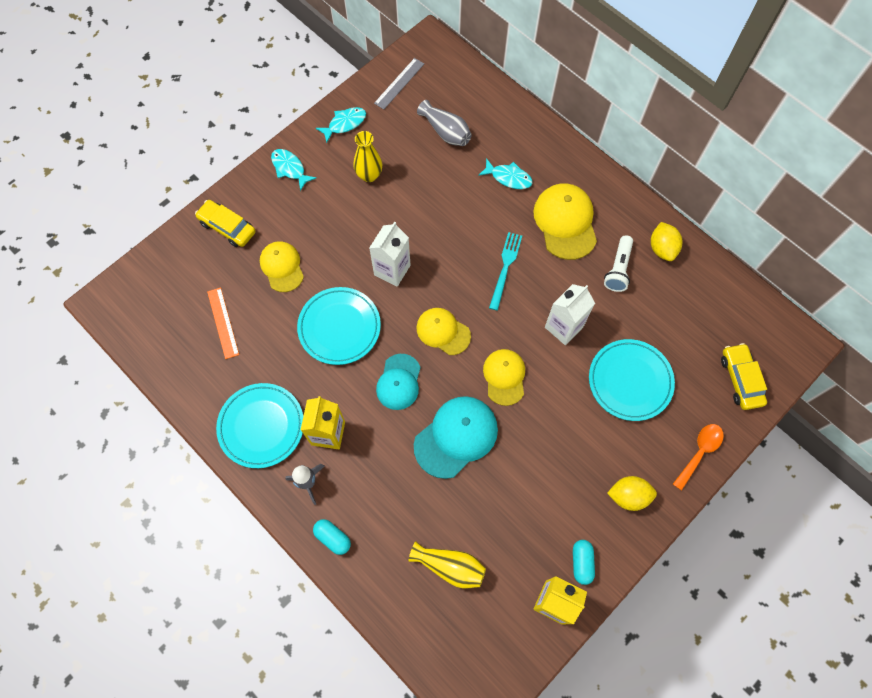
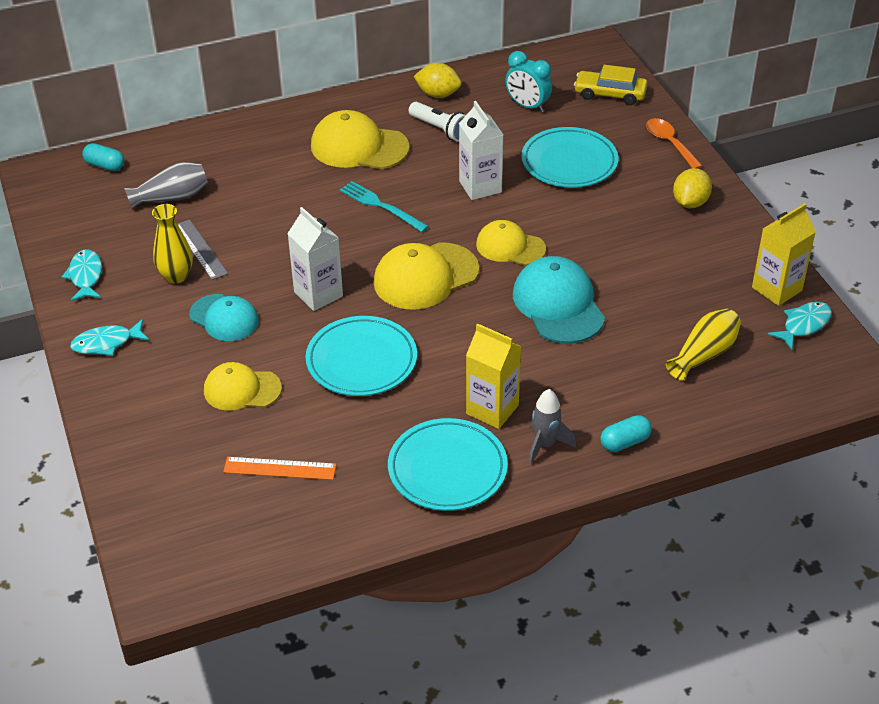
camera: 65 degrees left, 25 degrees down
(227, 227) = (143, 427): yellow car -> none
(399, 83) = (71, 214): grey ruler -> grey ruler (200, 249)
(399, 382) = (464, 330): turquoise cap -> turquoise cap (224, 318)
(443, 331) = (425, 276): yellow cap -> yellow cap, size x1.52
(508, 177) = (272, 169): turquoise fish -> turquoise fish (803, 325)
(581, 562) = (744, 256): turquoise capsule -> turquoise capsule (105, 165)
(685, 321) = (527, 106): none -> turquoise clock

